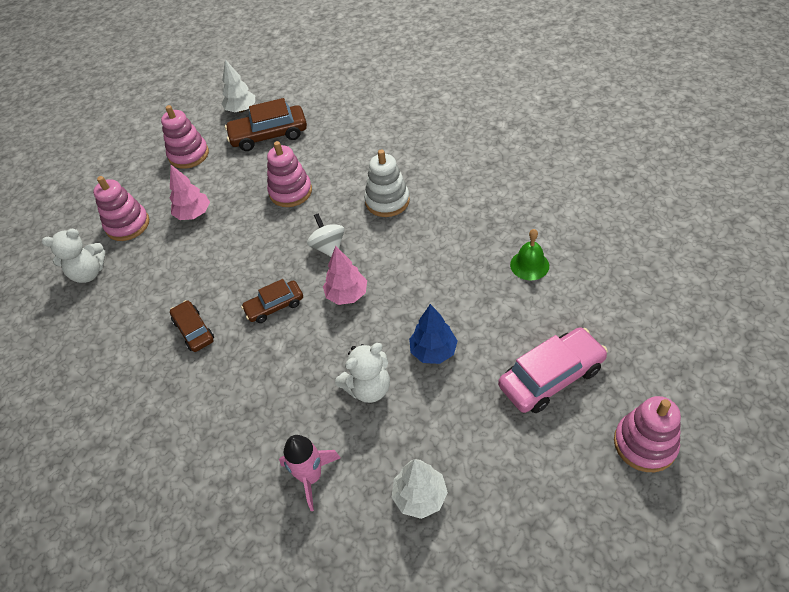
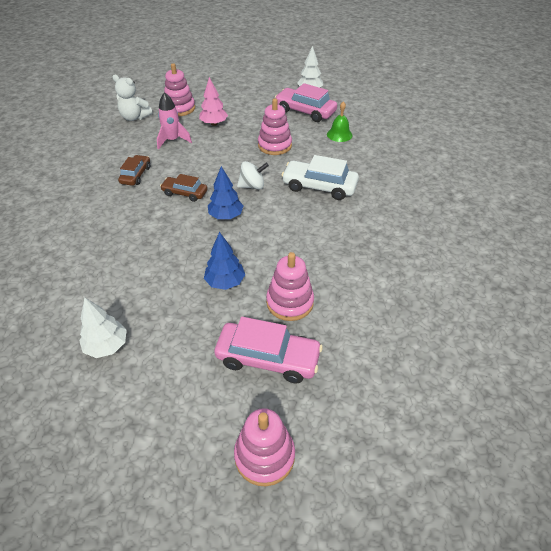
camera: 40 degrees right, 5 degrees down
(189, 155) = (252, 95): pink stacking toy -> pink stacking toy (290, 302)
(269, 135) = (305, 111): brown car -> pink car
(311, 477) = (79, 285): pink rocket -> pink rocket (173, 140)
(328, 247) = (252, 186): white spinning top -> white spinning top turned 60 degrees clockwise
(347, 294) = (226, 216): pink tree -> blue tree
(368, 388) = (166, 270): white teddy bear -> none
(387, 201) = (319, 186): white stacking toy -> white car
(529, 265) = (353, 286): green bell -> green bell (339, 134)

